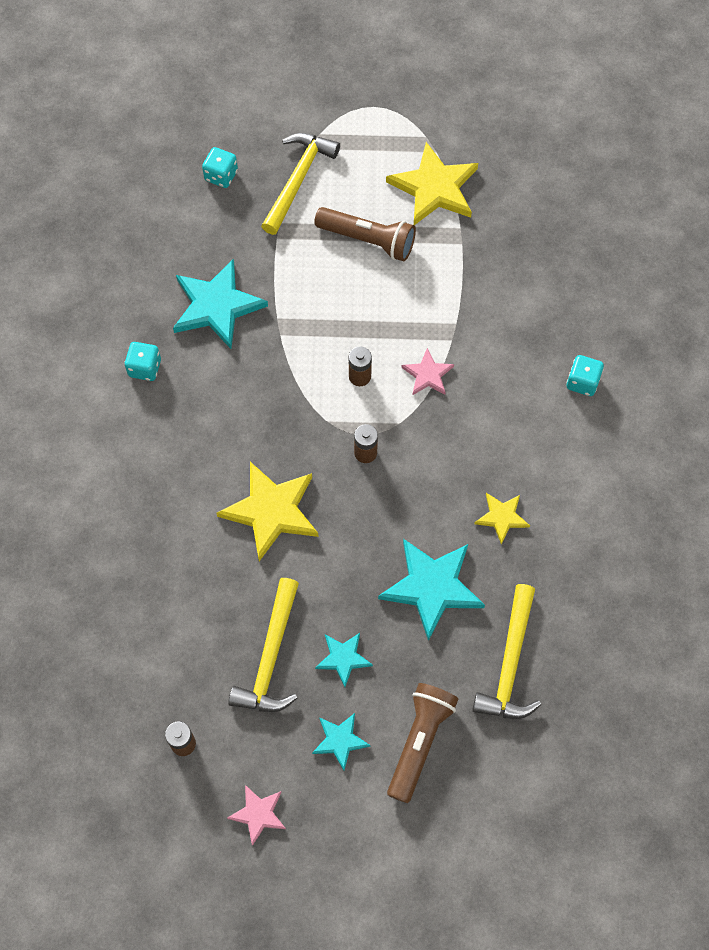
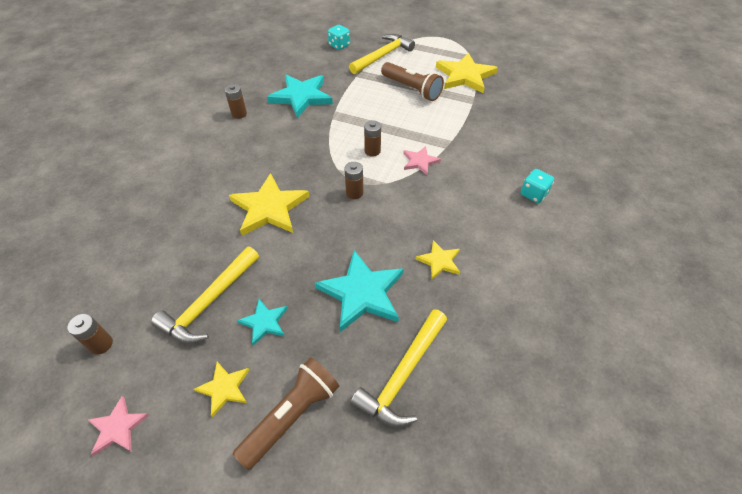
camera: 20 degrees right, 15 degrees down
(145, 368) = (239, 114): turquoise dice -> brown battery
(340, 740) = (224, 388): turquoise star -> yellow star

